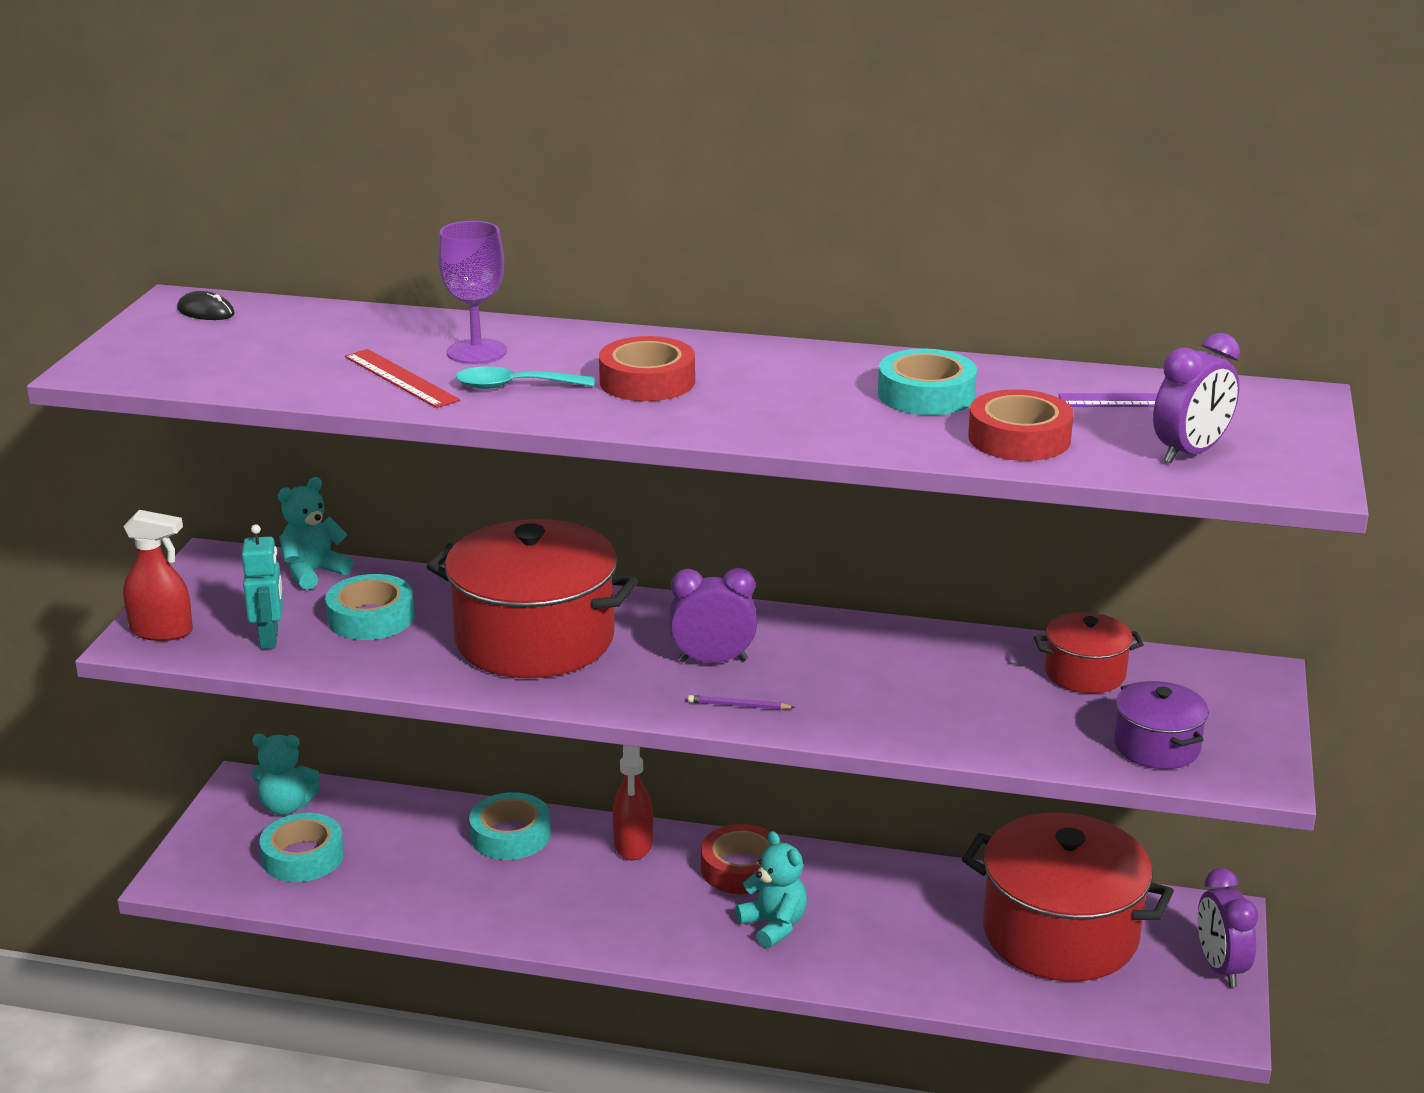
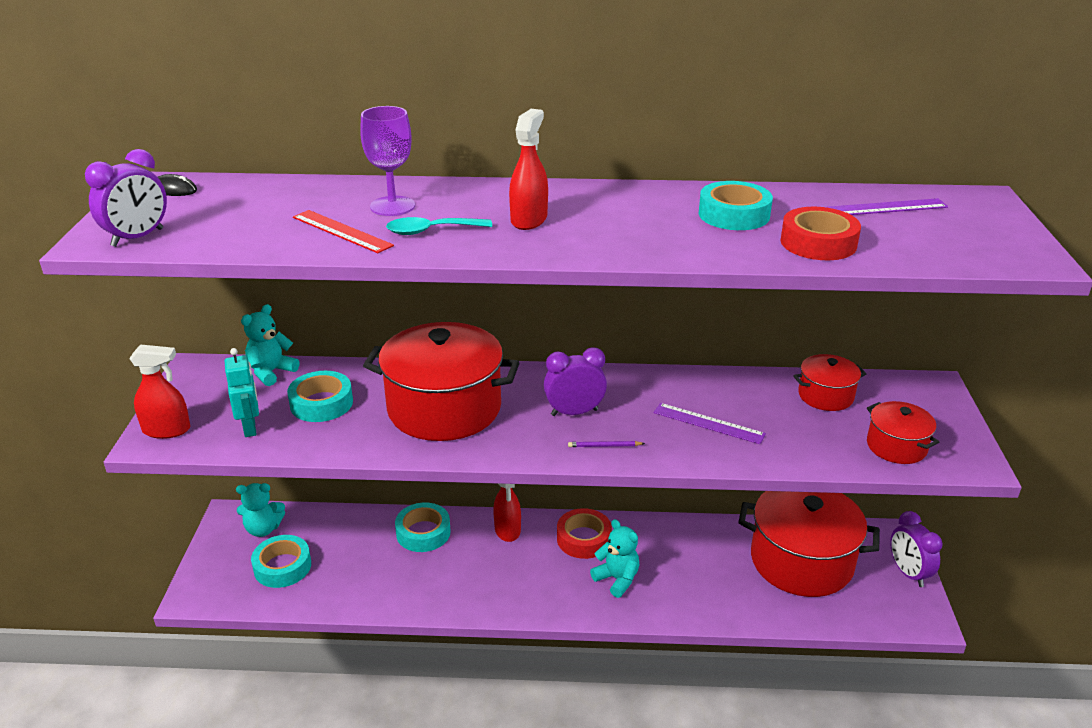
camera: 10 degrees left, 5 degrees up
(647, 381) = (529, 220): red tape -> red spray bottle
(897, 692) = (708, 423): none -> purple ruler
(1157, 746) = (896, 446): purple pot -> red pot
(1190, 453) = (942, 244): purple clock -> purple clock (137, 237)

